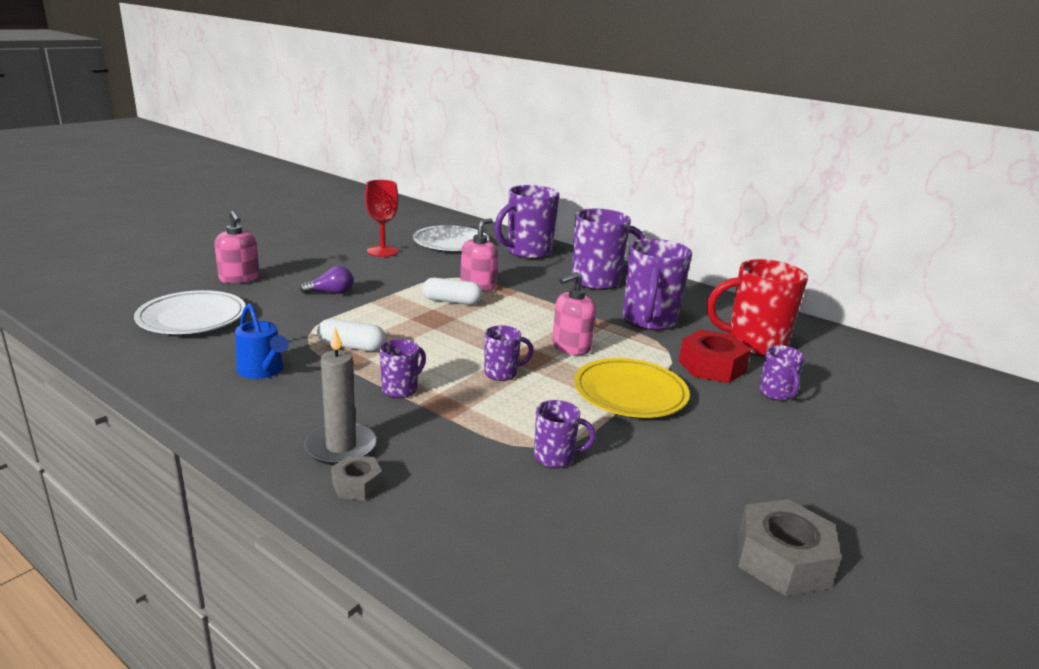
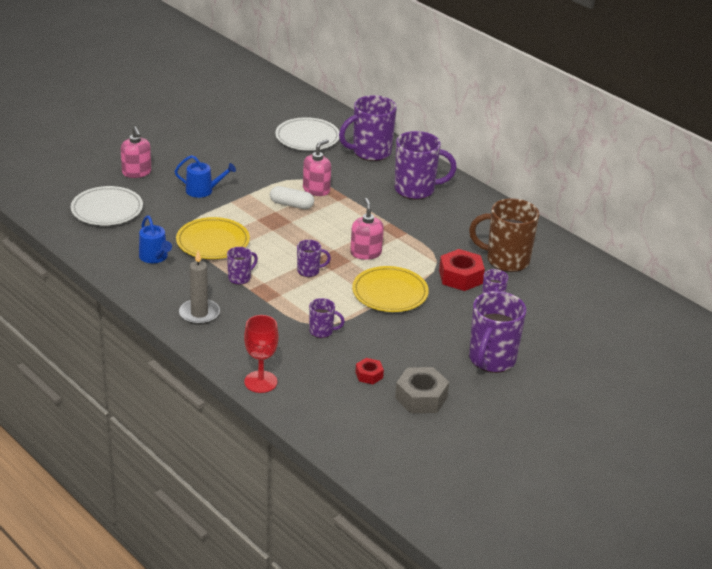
camera: 10 degrees right, 10 degrees up
(331, 292) = (203, 191): purple light bulb -> blue watering can
(351, 347) = (213, 242): white capsule -> yellow plate
(357, 485) = (206, 336): grey nut -> none
(382, 251) = (248, 146): red goblet -> red goblet (260, 382)
(571, 347) = (365, 253): pink soap dispenser -> pink soap dispenser turned 105 degrees clockwise
(649, 321) = (437, 233): purple mug -> purple mug (491, 360)
(668, 526) = (369, 375): none -> red nut
(753, 344) = (506, 260): red mug -> brown mug

